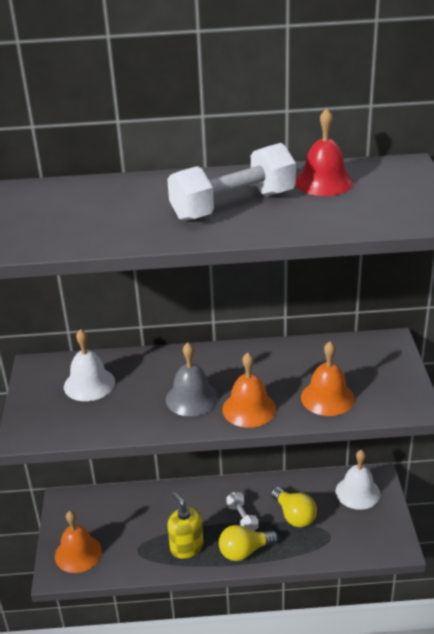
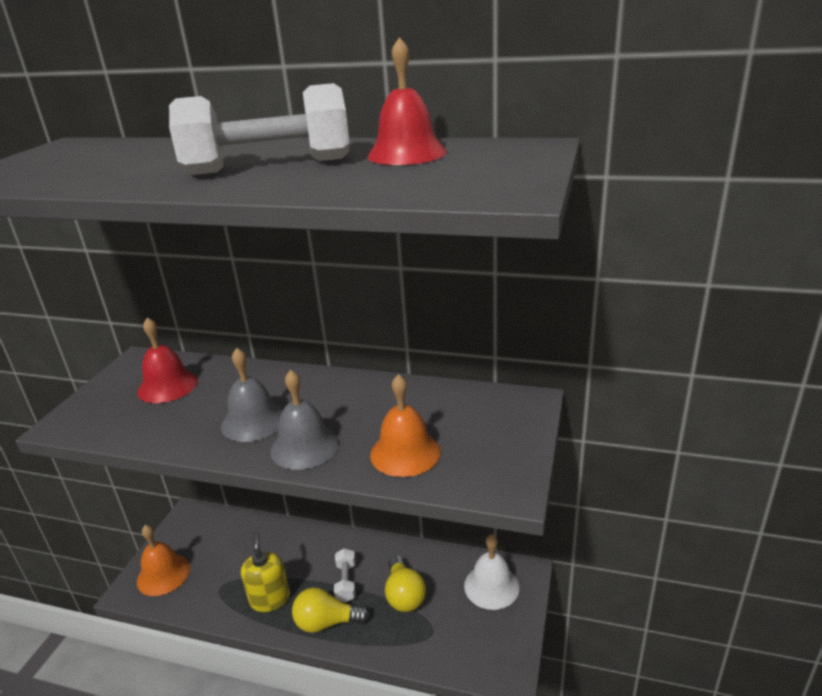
camera: 20 degrees right, 5 degrees down
(89, 384) = (167, 386): white bell -> red bell
(249, 409) = (304, 446): orange bell -> grey bell

